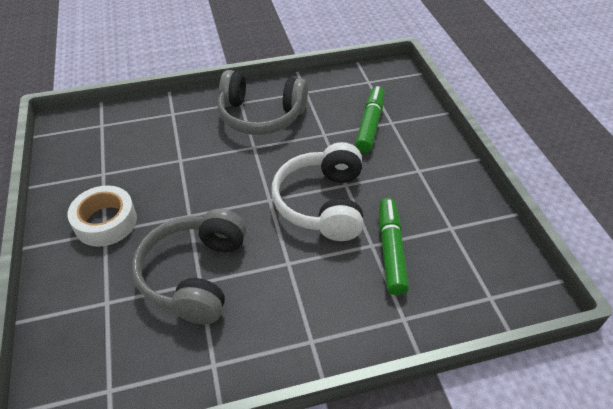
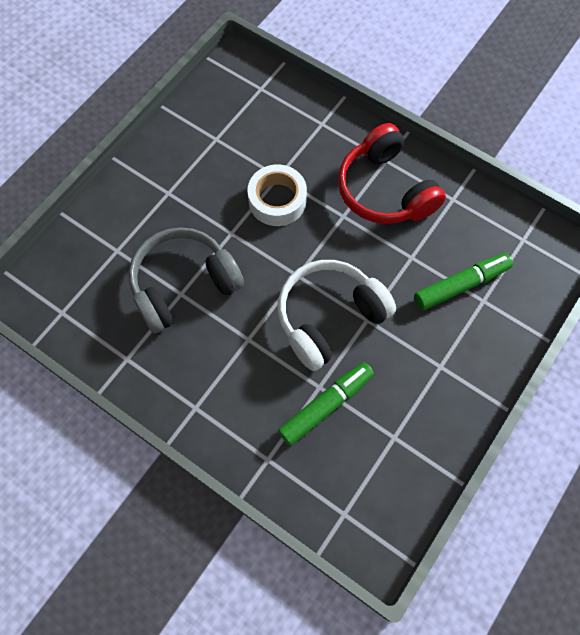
camera: 50 degrees right, 20 degrees up
(105, 222) = (176, 185): white tape -> white tape (277, 200)
(261, 116) = (385, 190): grey headphones -> red headphones

